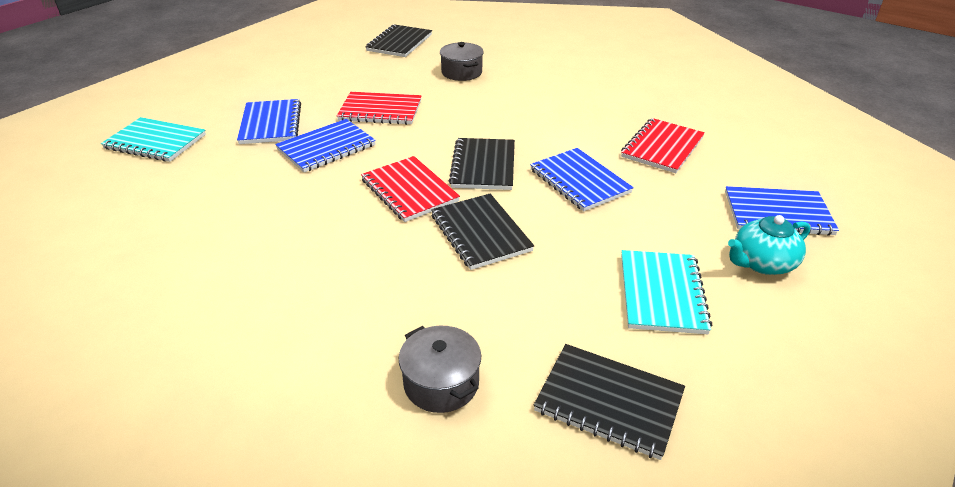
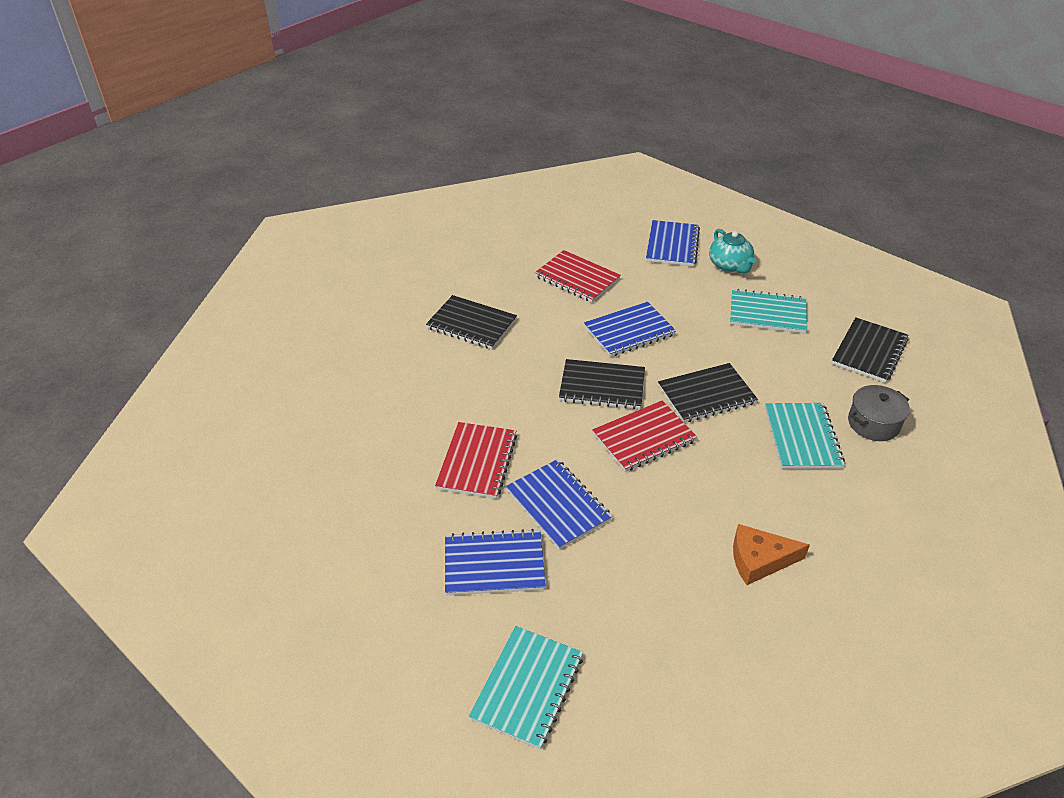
camera: 85 degrees left, 5 degrees up
(234, 259) = (759, 560): none -> orange cheese
(399, 43) = (280, 446): black notebook -> black notebook (471, 324)
(411, 306) = (802, 437): none -> turquoise notebook
(461, 72) = (392, 391): grey pot -> none

